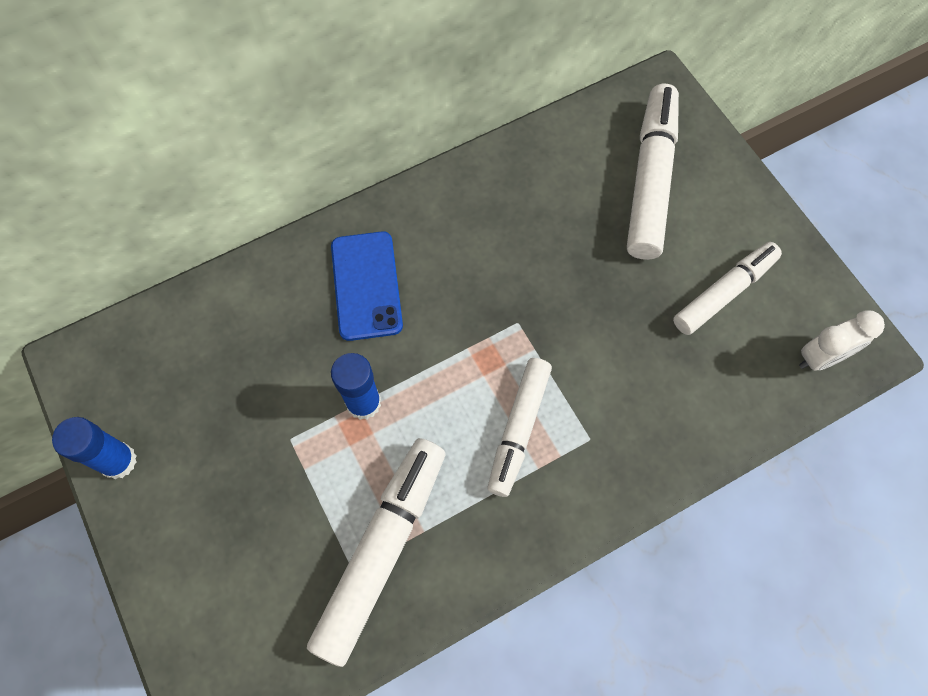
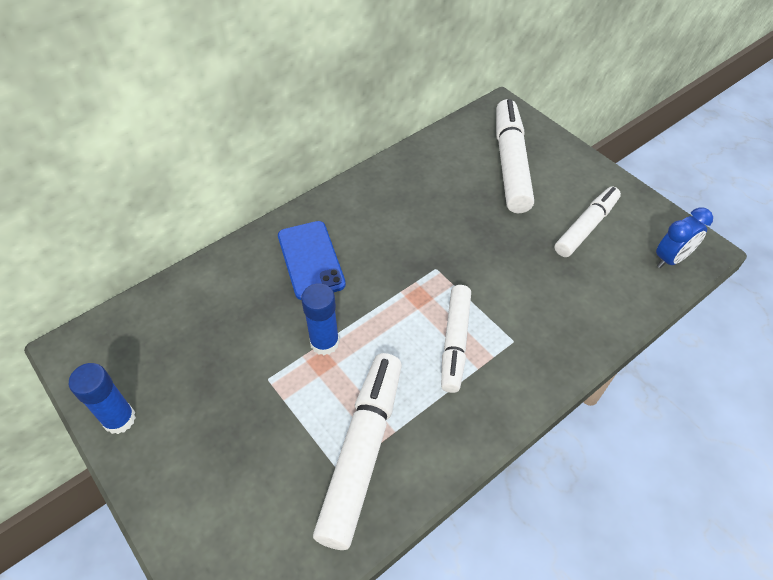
camera: 10 degrees left, 15 degrees down
(820, 357) = (671, 259): white clock -> blue clock

